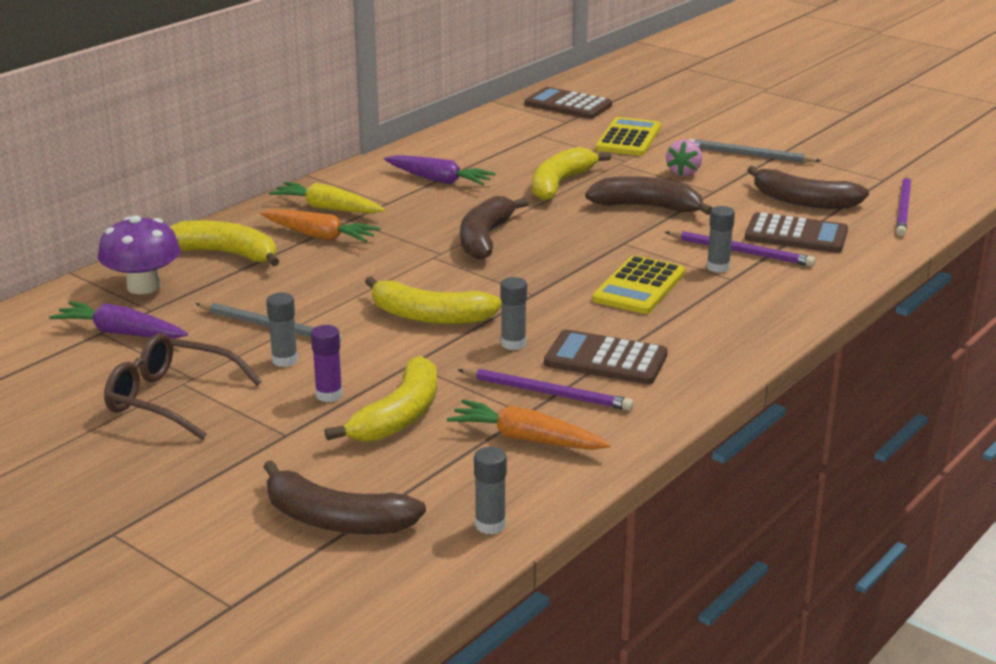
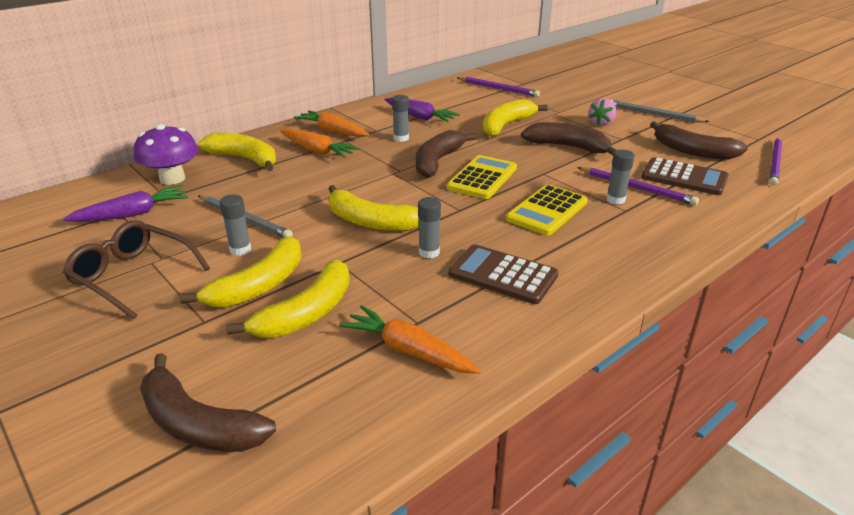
camera: 10 degrees right, 5 degrees up
(121, 333) = (133, 214): purple carrot -> purple carrot turned 120 degrees clockwise
(327, 208) = (333, 131): yellow carrot -> orange carrot
(329, 395) = (259, 286): purple glue stick -> yellow banana
(490, 525) = (339, 451): grey glue stick -> grey glue stick (401, 138)
(547, 393) = (442, 303): purple pencil -> purple pencil (498, 89)
(568, 105) = (527, 73): brown calculator -> none
(628, 138) = (565, 97): yellow calculator -> yellow calculator (482, 178)

